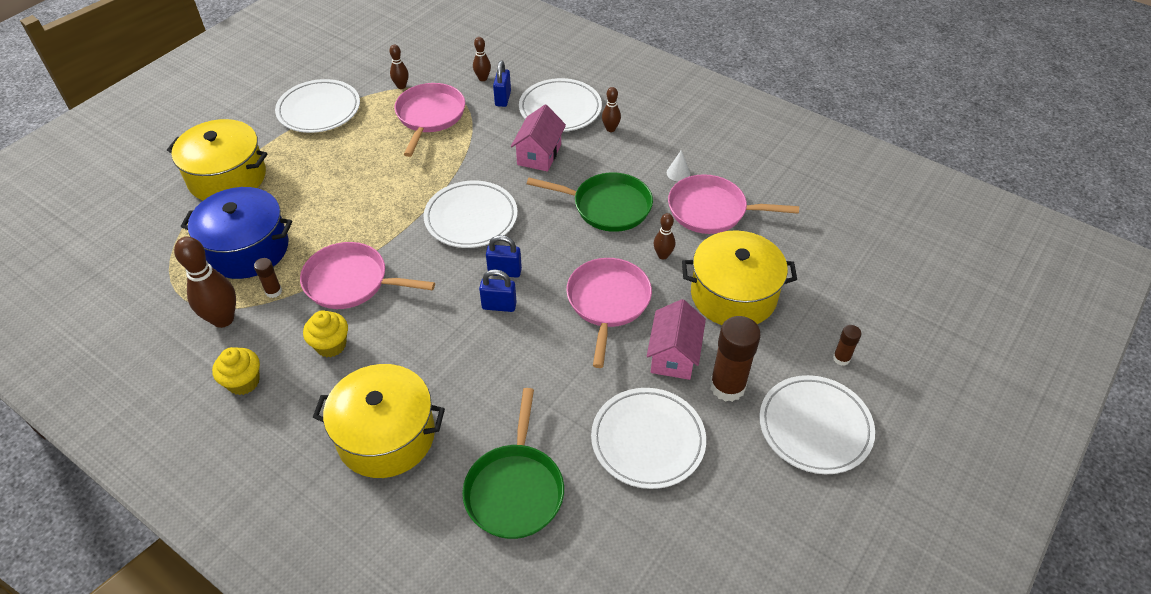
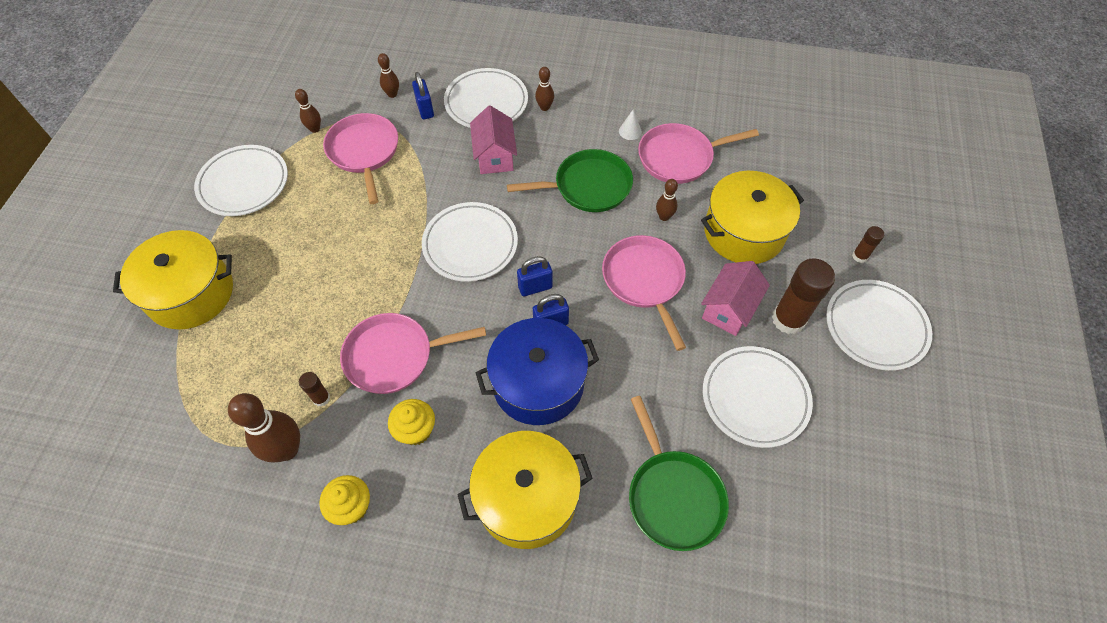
camera: 25 degrees left, 10 degrees up
(247, 249) = (263, 364): blue pot -> blue pot (538, 383)
(673, 355) = (729, 309): pink house -> pink house turned 45 degrees clockwise

